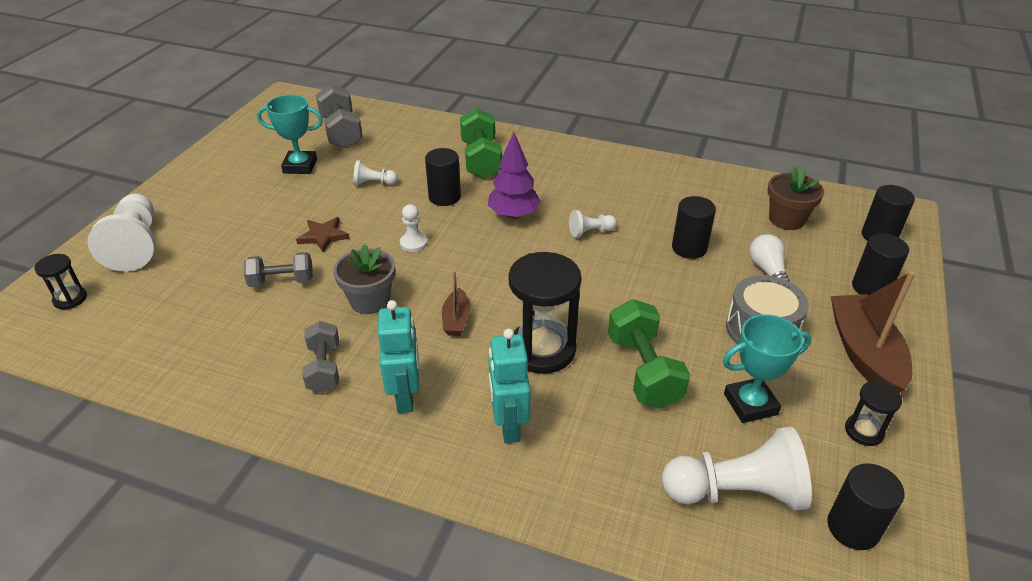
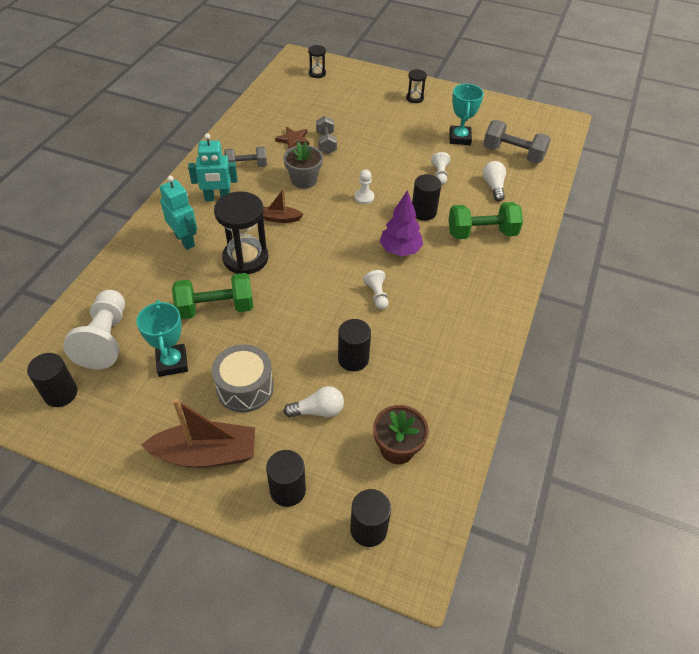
camera: 90 degrees right, 10 degrees up
(136, 245) = (365, 85): white pawn -> none
(323, 236) = (373, 156): brown star -> brown star (293, 140)
(341, 132) = (513, 154): grey dumbbell -> grey dumbbell turned 45 degrees clockwise
(400, 148) = (493, 186): none -> white light bulb
(508, 425) = (185, 240): turquoise robot -> turquoise robot turned 60 degrees clockwise
(864, 431) = (130, 426): black hourglass -> black hourglass (415, 98)

